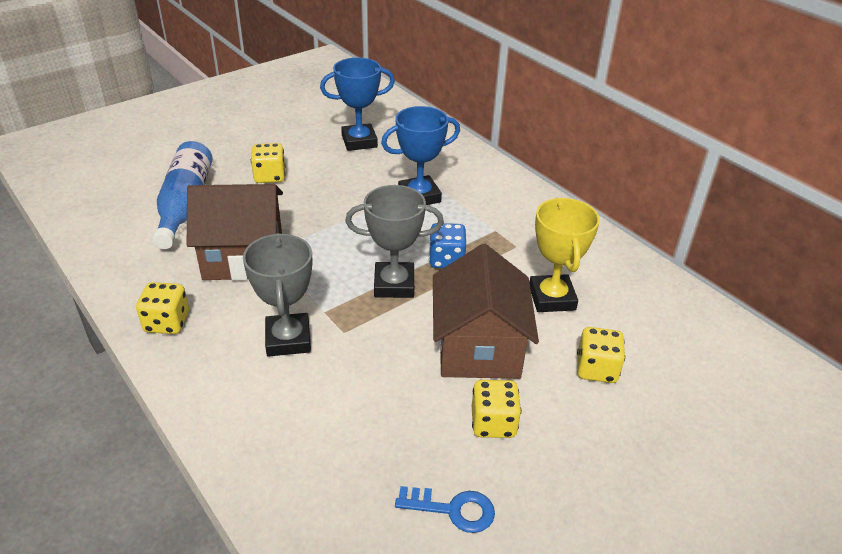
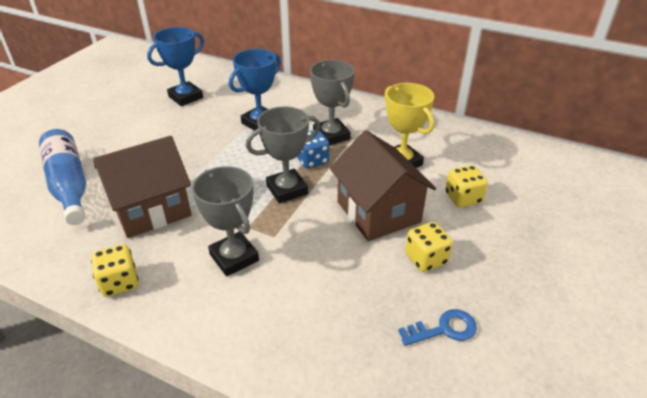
camera: 25 degrees left, 0 degrees up
(270, 176) = (130, 142): yellow dice -> none
(490, 237) = (331, 136): none -> grey trophy

